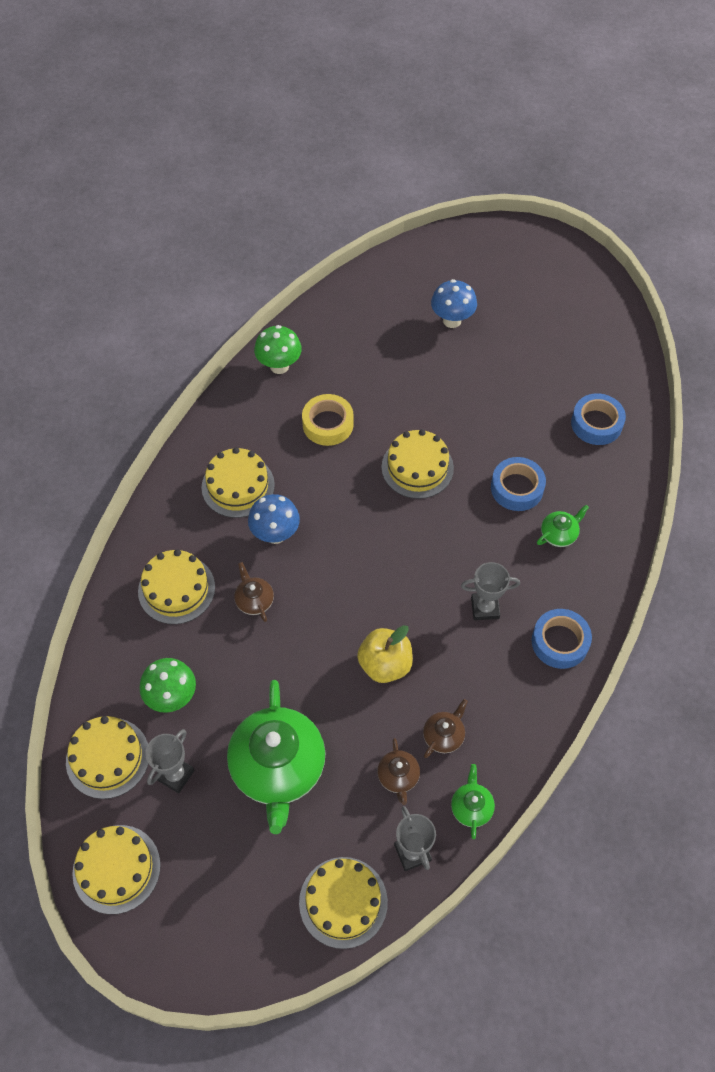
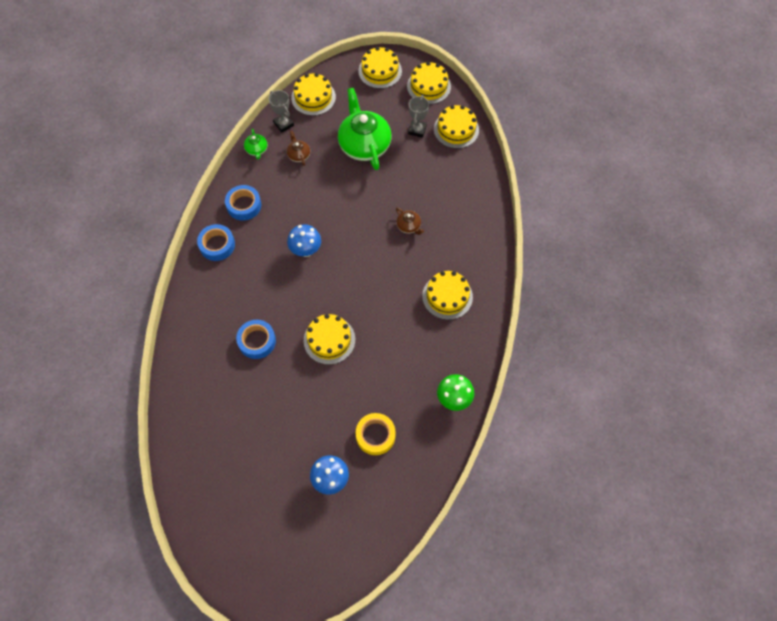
camera: 165 degrees right, 5 degrees up
(172, 697) = (435, 164): green mushroom -> none
(176, 589) = (458, 222): yellow cake -> yellow cake (380, 71)
(275, 534) = (410, 269): blue mushroom -> blue mushroom (306, 250)
(328, 424) = (401, 358): yellow tape -> yellow tape (375, 435)
(385, 664) = (320, 208): yellow apple -> none
(444, 735) = (278, 180): brown teapot -> none
(485, 608) = (266, 255): grey trophy -> none
(559, 534) = (224, 314): green teapot -> none
(596, 423) = (204, 409): blue tape -> blue tape (244, 205)

